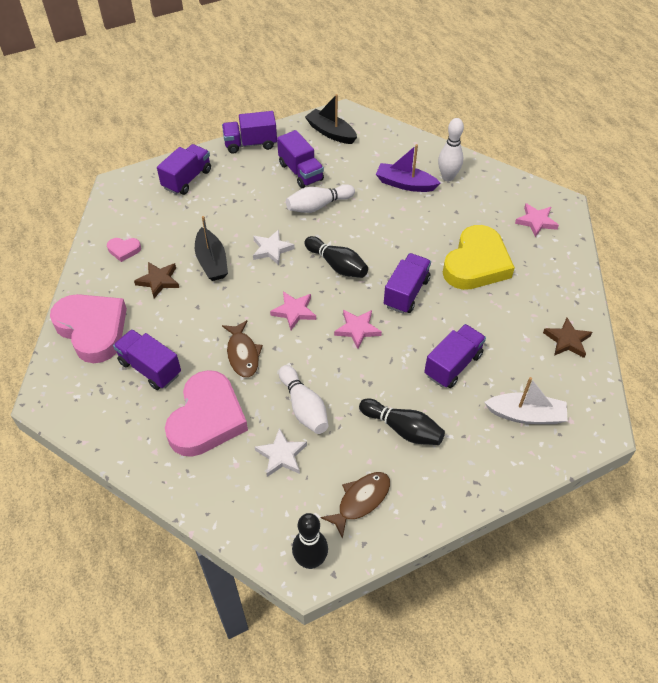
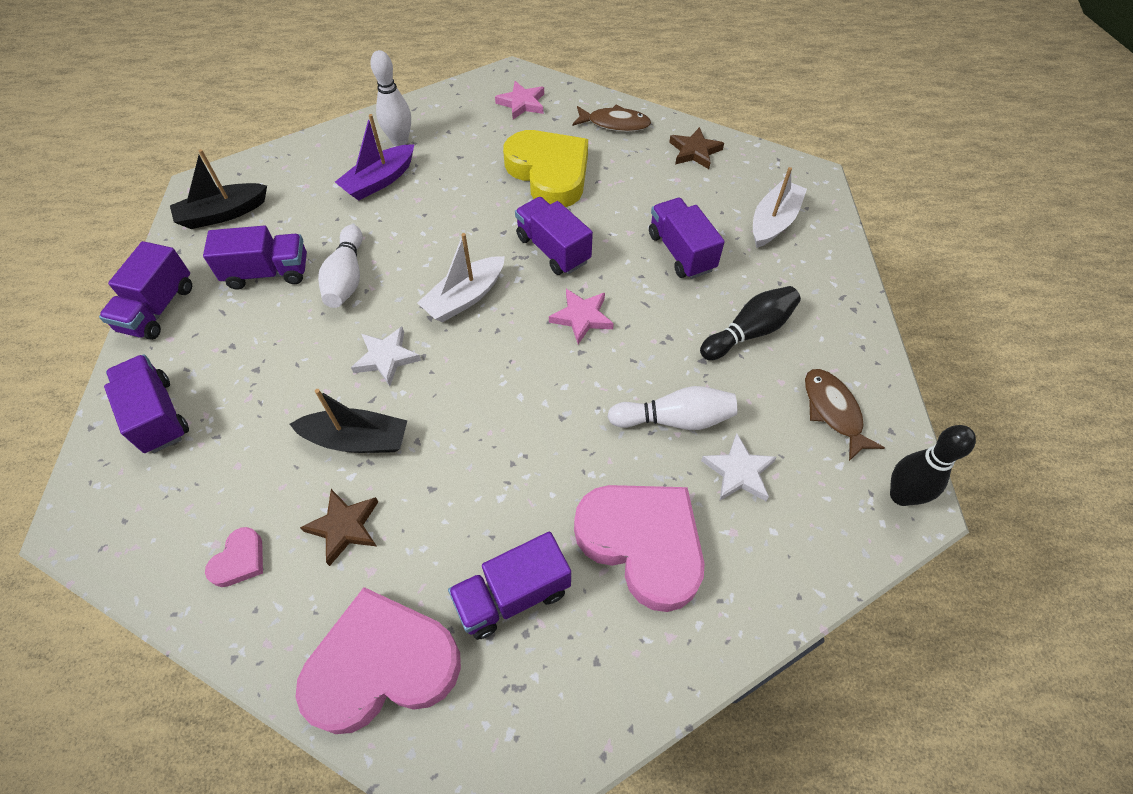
camera: 65 degrees left, 5 degrees up
(243, 354) = (553, 459): brown fish -> brown fish (615, 124)
(294, 311) = (513, 372): pink star -> none
(337, 265) = (465, 297): black bowling pin -> white boat

